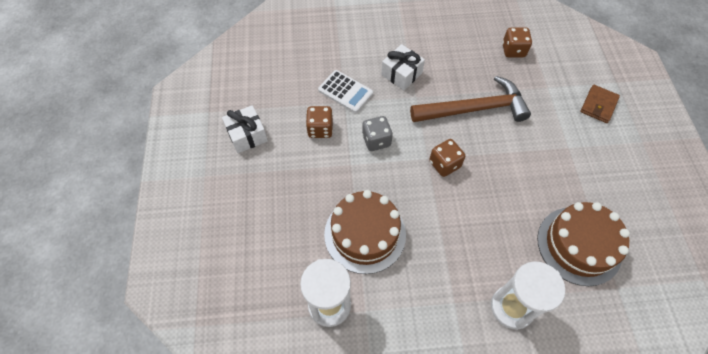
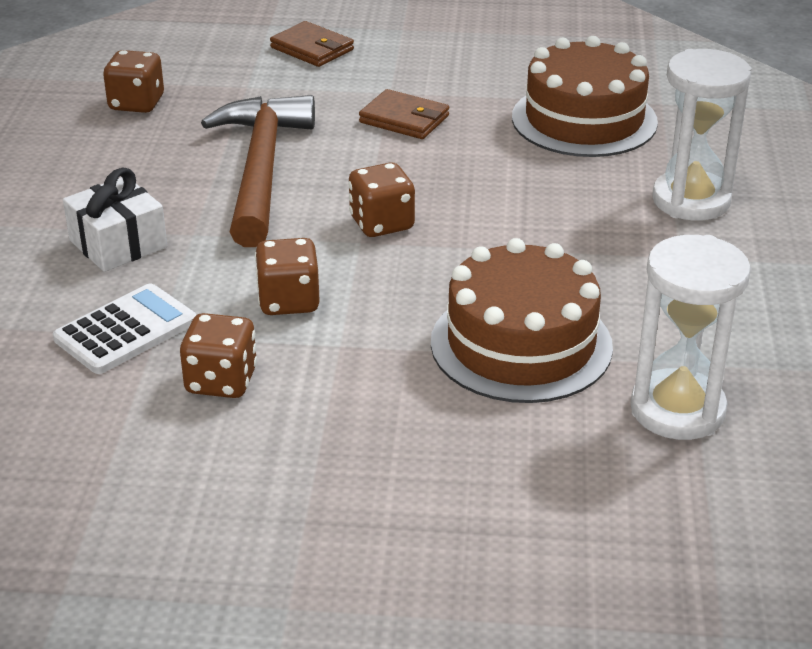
camera: 80 degrees left, 25 degrees down
(247, 135) = (184, 513): white gift -> none
(376, 140) = (289, 301): grey dice -> brown dice
(543, 158) = (404, 119): none -> brown wallet

